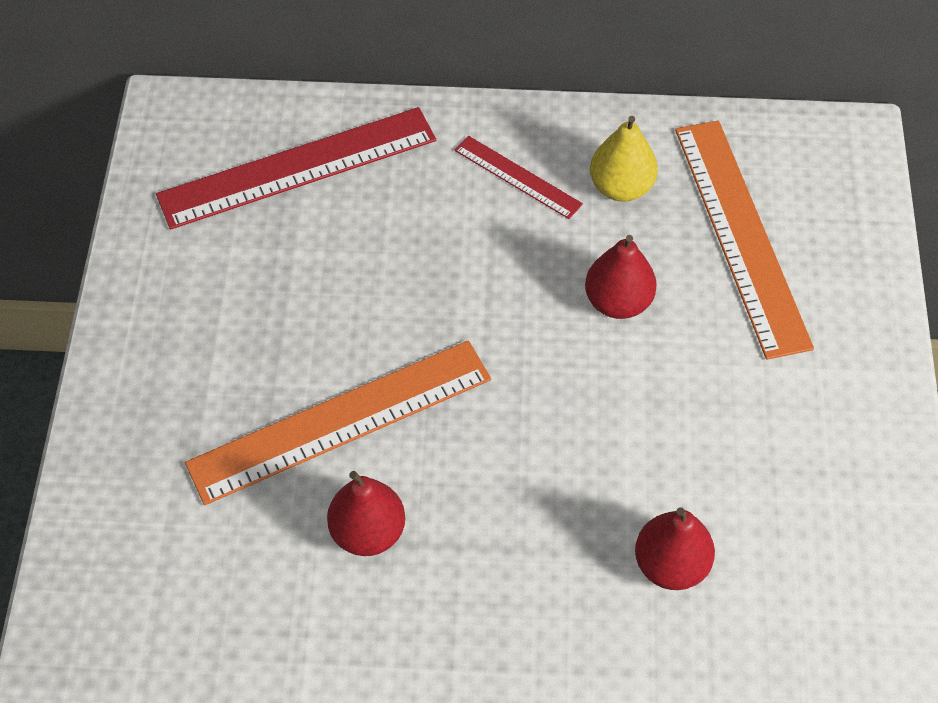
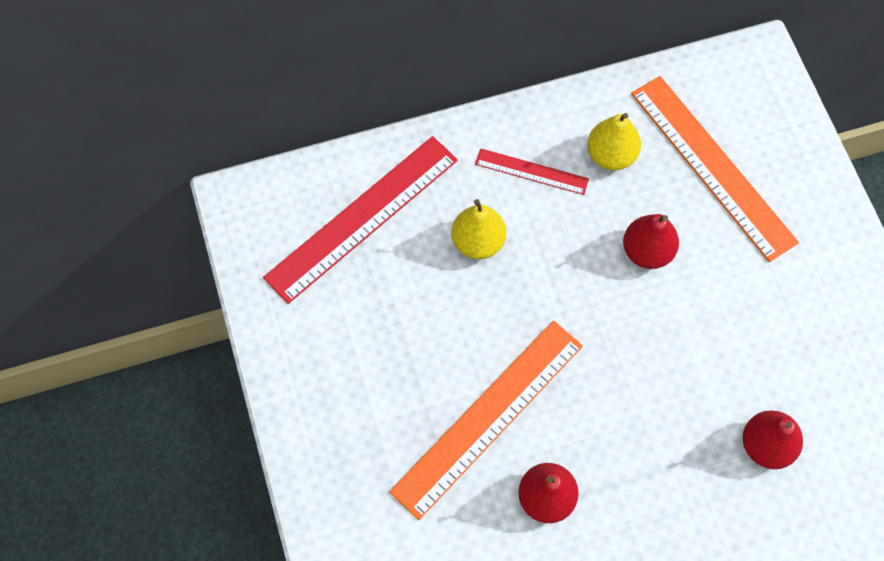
camera: 20 degrees left, 10 degrees up
(419, 231) = (478, 242): none -> yellow pear

